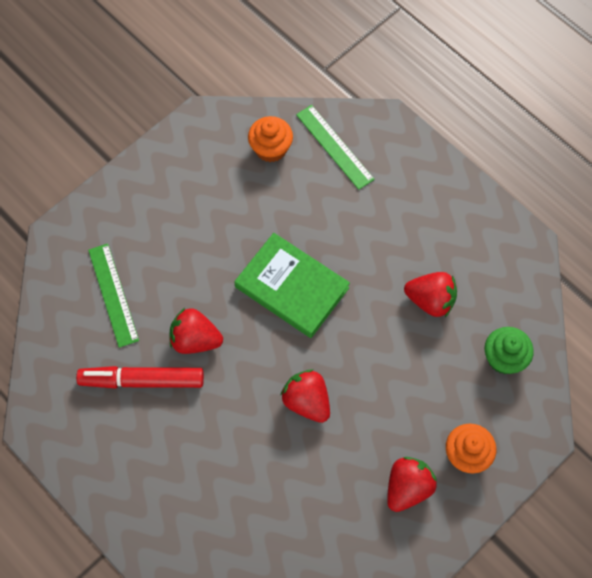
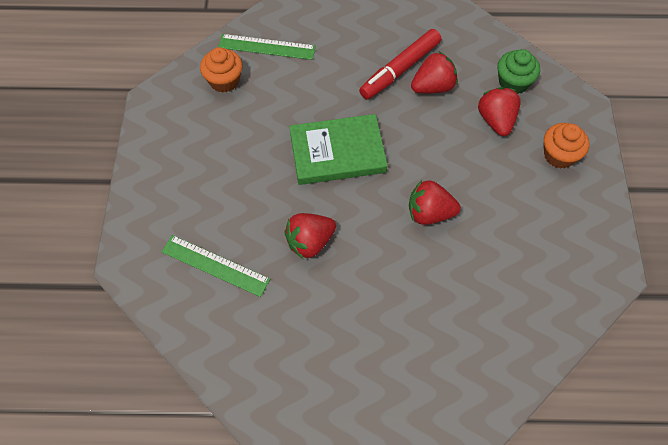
camera: 45 degrees left, 5 degrees down
(142, 380) = (303, 303): red marker -> red marker (400, 69)
(408, 487) = (550, 206): red strawberry -> red strawberry (496, 120)

